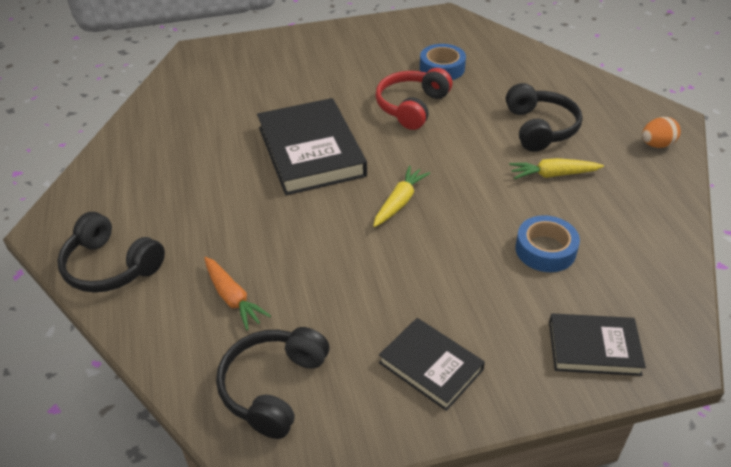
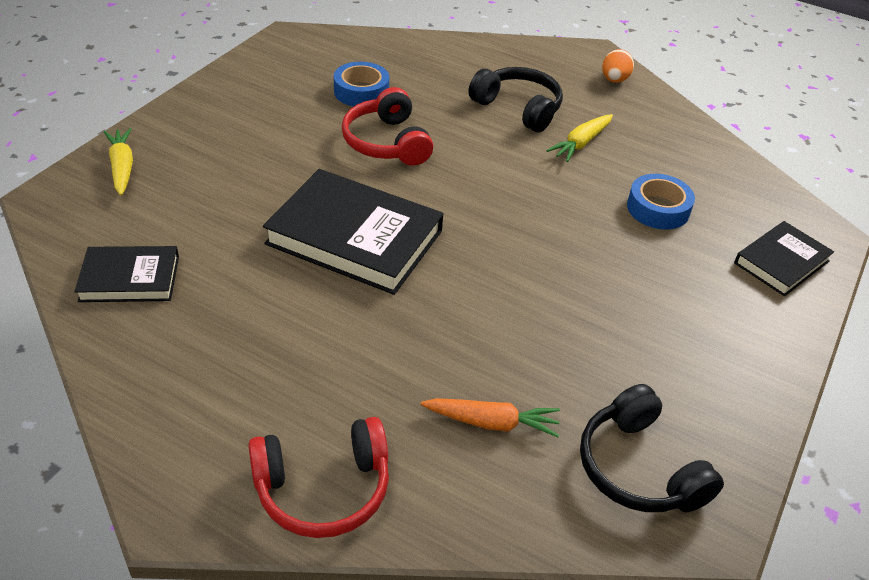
camera: 50 degrees left, 0 degrees up
(111, 266) = (323, 488): black headphones -> red headphones
(399, 202) = (502, 237): yellow carrot -> yellow carrot (122, 167)
(430, 366) = (714, 355): black book -> black book (130, 278)

